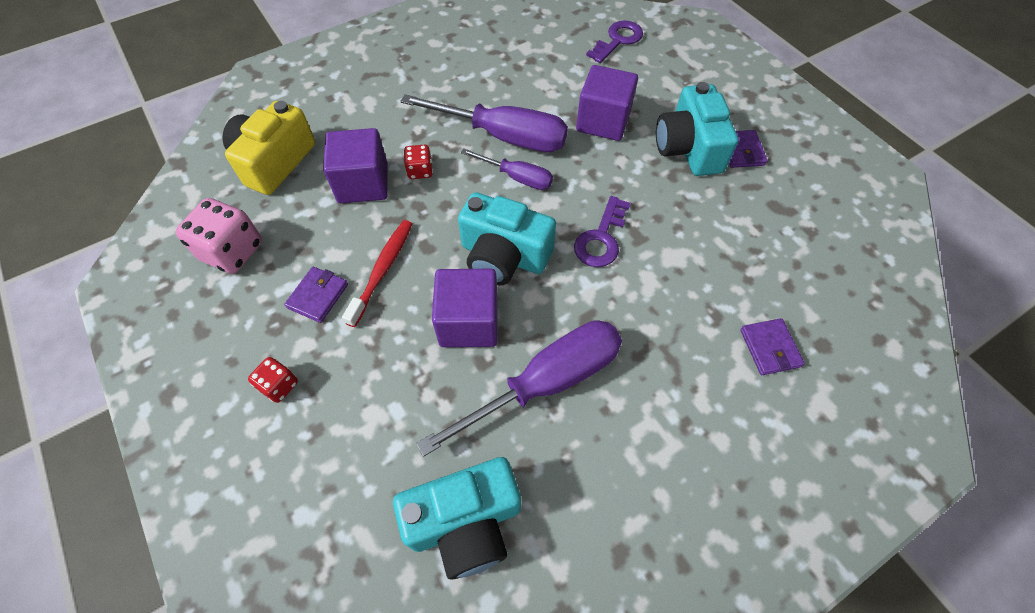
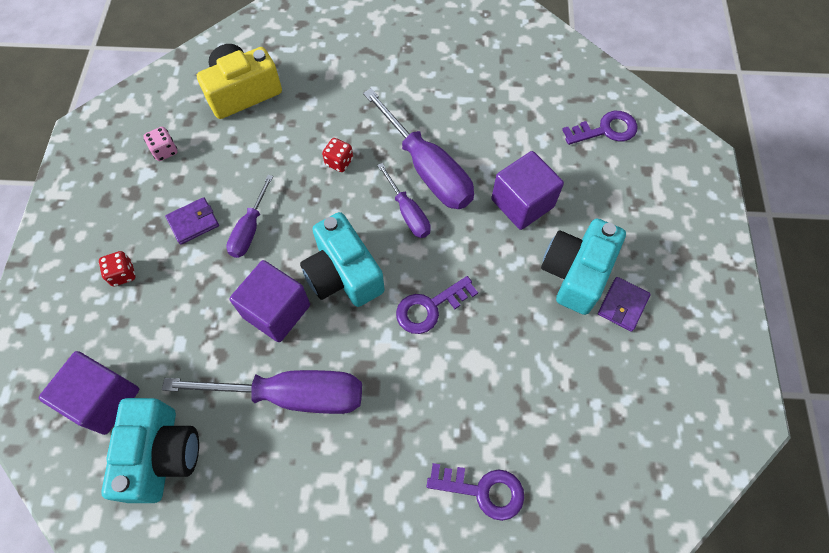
camera: 35 degrees right, 5 degrees up
(232, 251) = (165, 151): pink dice -> pink dice, size x0.54
(363, 183) = (290, 148): purple cube -> purple cube (104, 399)
(382, 271) = (249, 230): red toothbrush -> purple screwdriver
(466, 522) = (161, 454): turquoise camera -> turquoise camera turned 105 degrees counterclockwise
(769, 348) = (483, 490): purple wallet -> purple key

